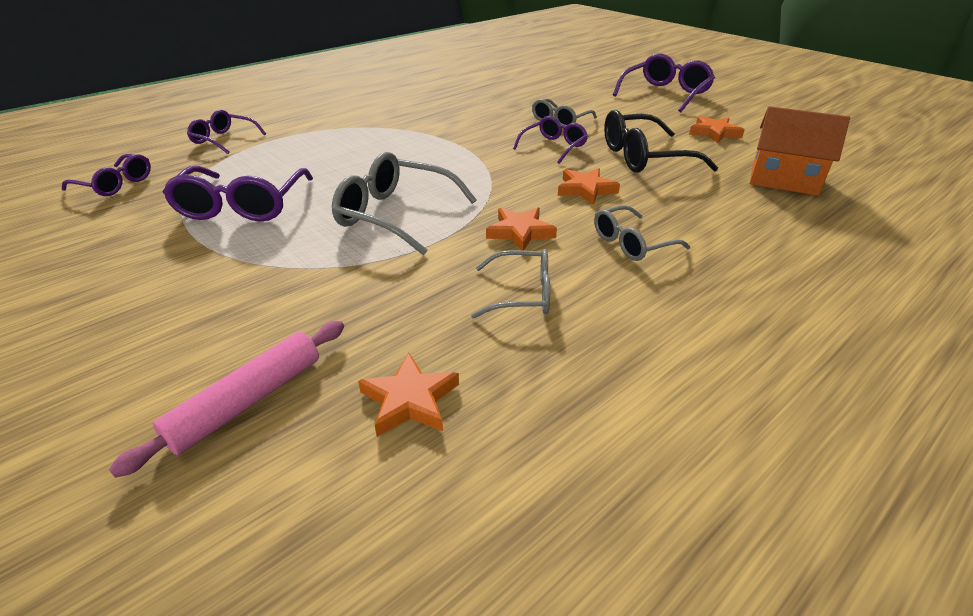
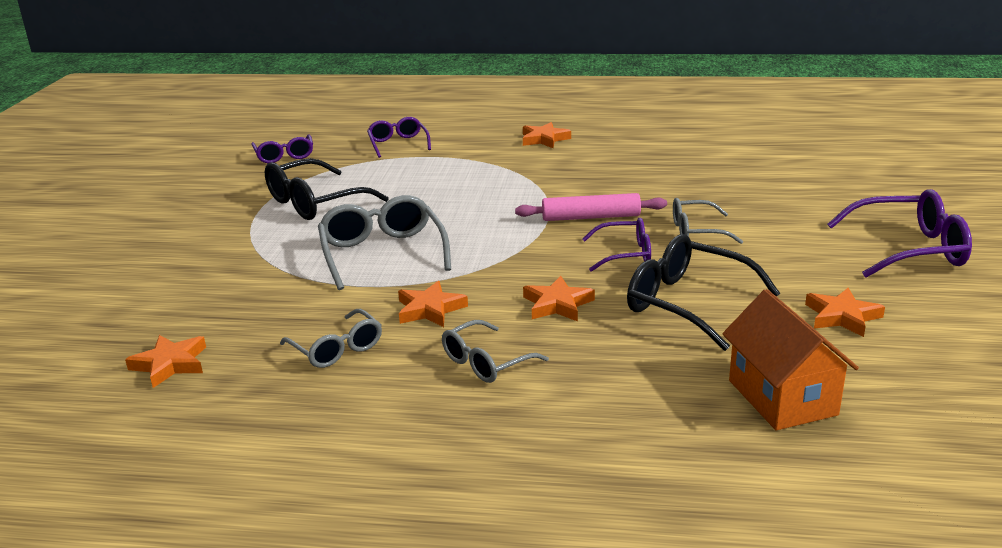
camera: 50 degrees right, 10 degrees down
(242, 206) = (315, 203): purple glasses -> black glasses
(247, 401) = (120, 318): pink rolling pin -> pink rolling pin (591, 217)
(344, 102) = (544, 139): none -> orange star
(631, 243) = (485, 362): grey glasses -> grey glasses turned 60 degrees counterclockwise

